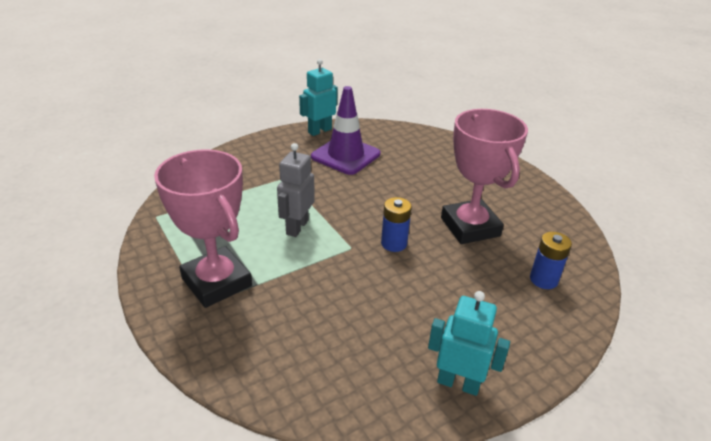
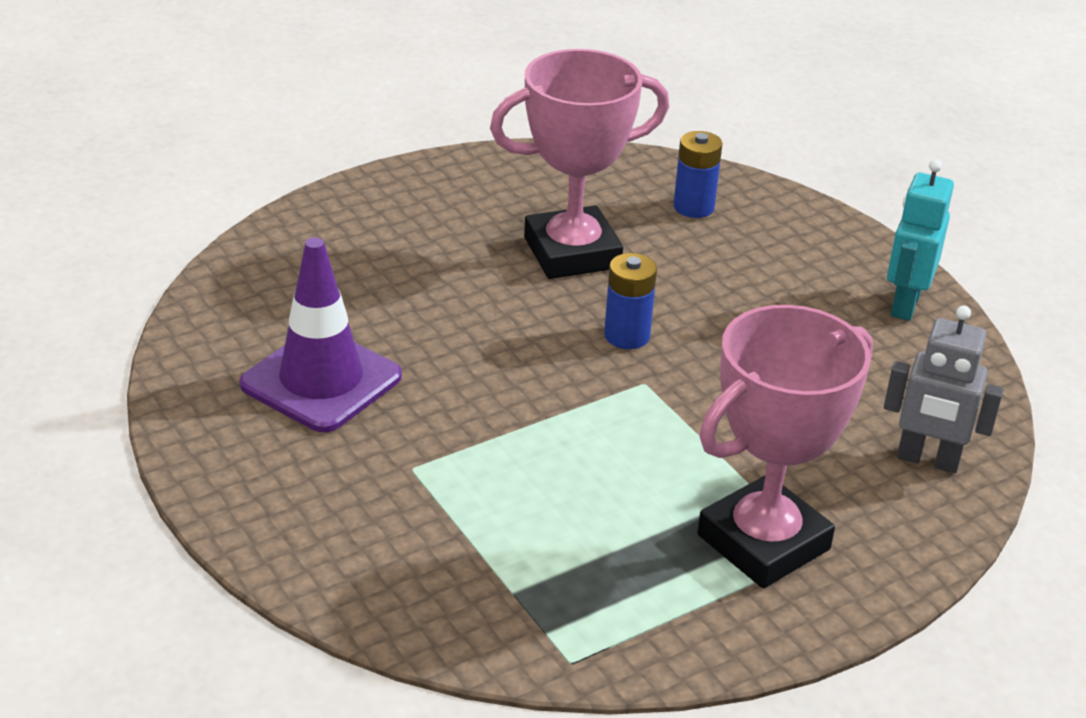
camera: 90 degrees left, 0 degrees up
(297, 227) = (590, 448): grey robot -> grey robot (927, 460)
(319, 131) = (197, 418): turquoise robot -> none

